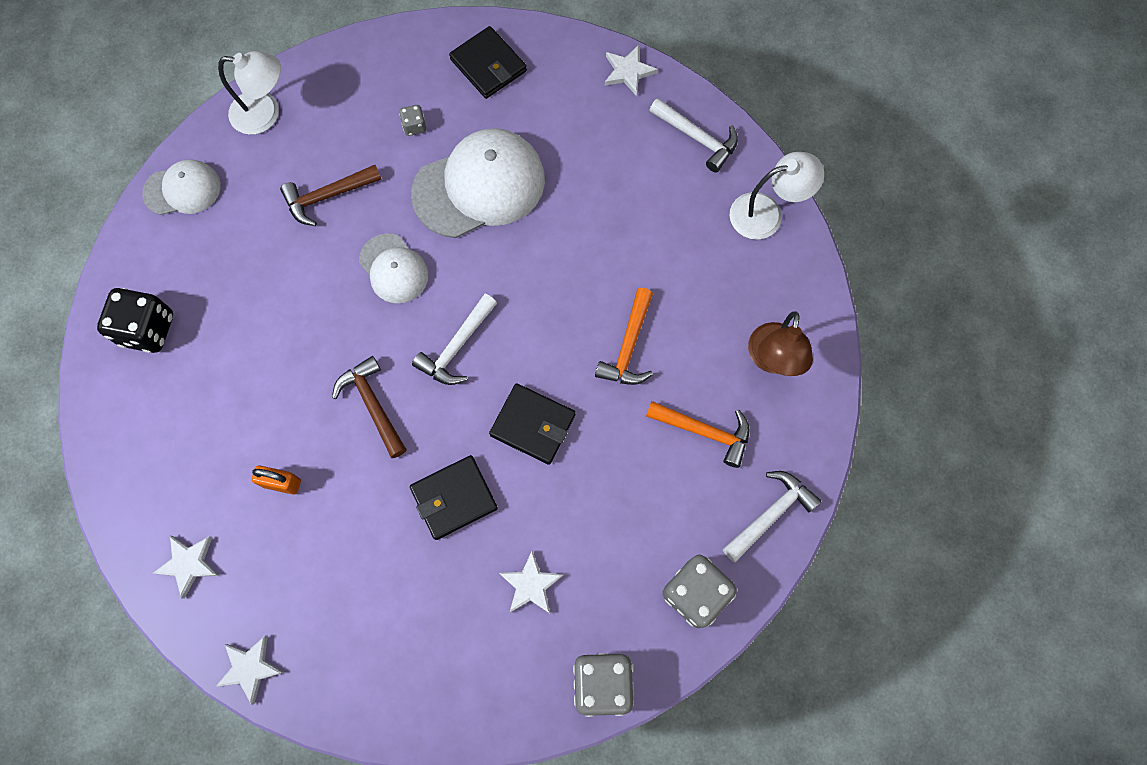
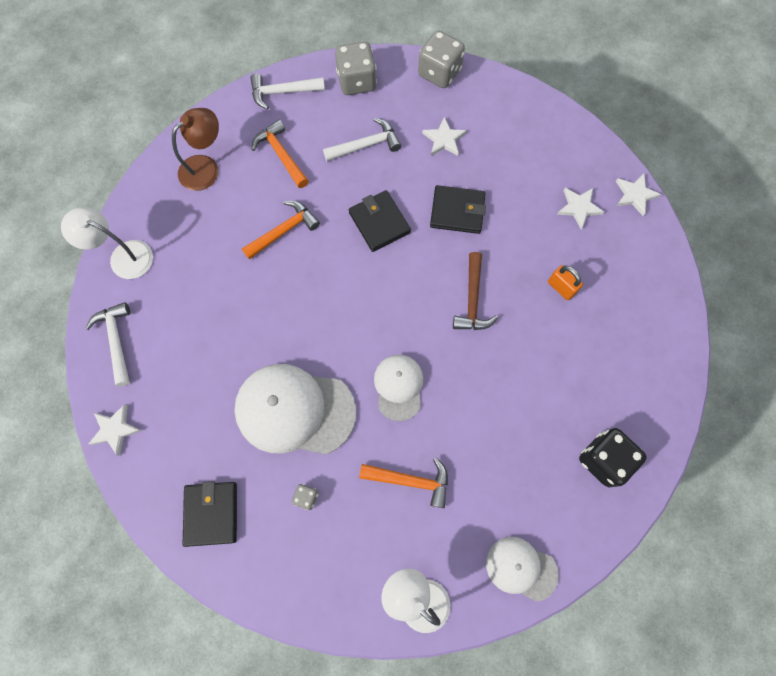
camera: 145 degrees left, 0 degrees up
(189, 564) = (646, 275): white star -> white star (579, 207)
(328, 196) = (410, 480): brown hammer -> orange hammer
(457, 346) = (392, 302): white hammer -> white hammer (366, 145)

